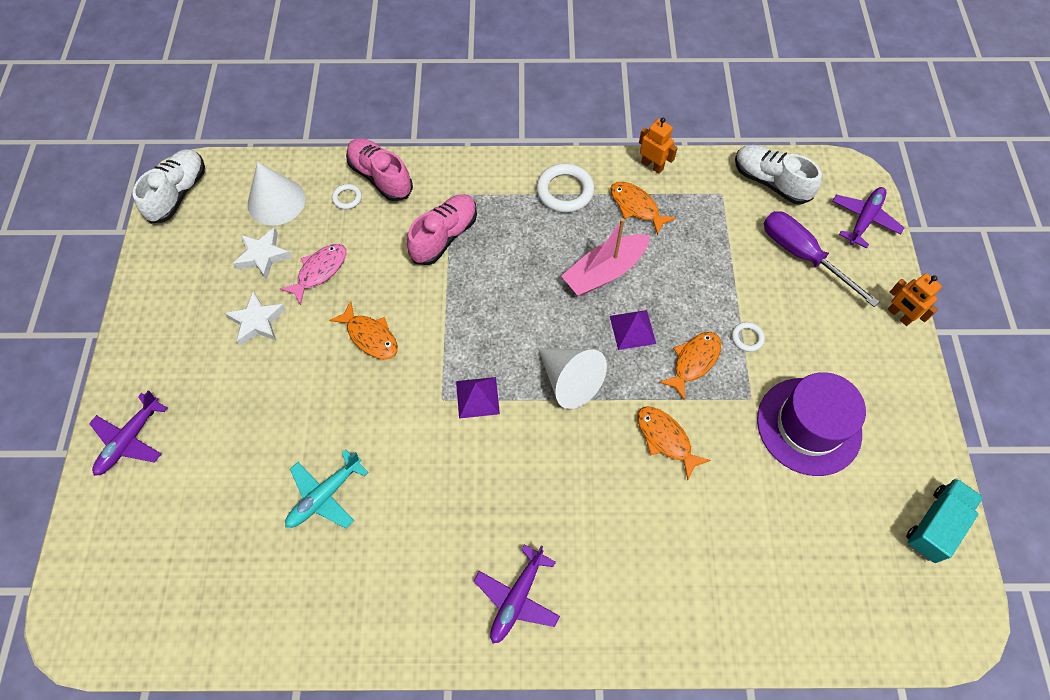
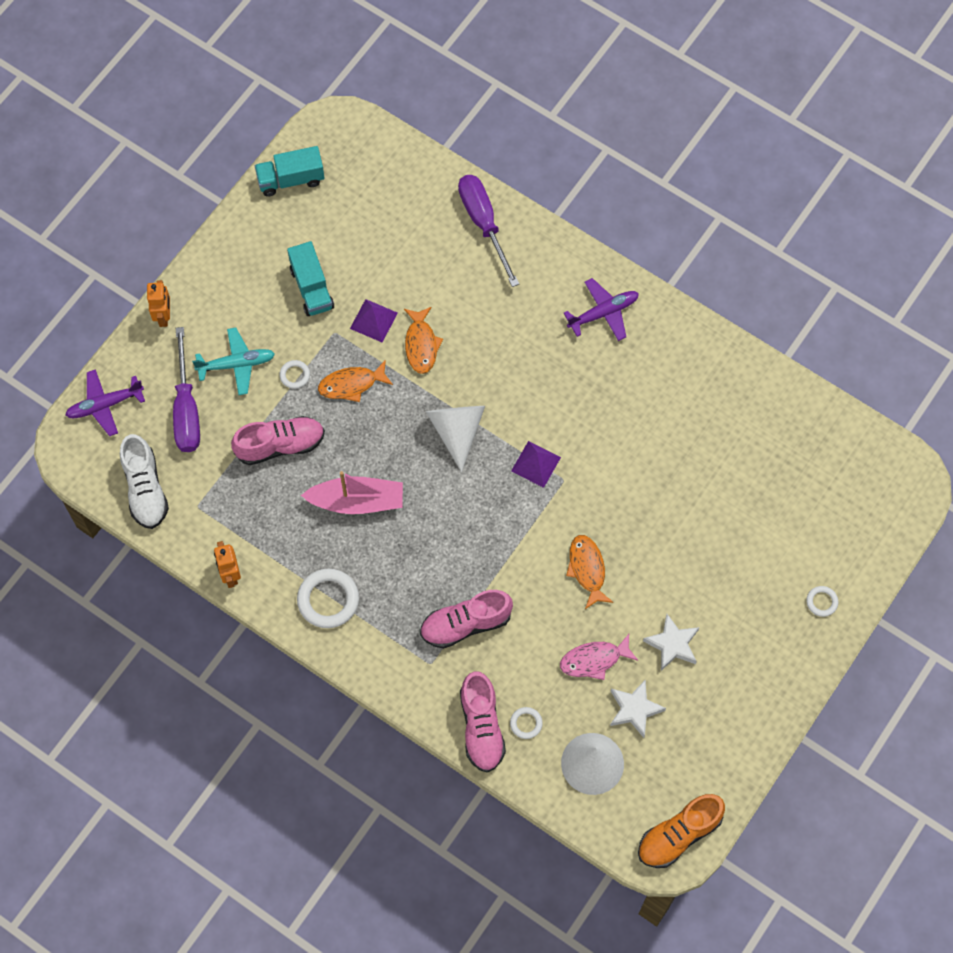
camera: 145 degrees left, 5 degrees up
(130, 440) = (821, 602): purple plane -> white ring
(178, 194) = (679, 835): white shoe -> orange shoe
(325, 495) = (694, 463): turquoise plane -> turquoise plane (236, 364)
(632, 329) = (376, 439): purple pyramid -> purple pyramid (373, 320)
(636, 207) = (280, 543): orange fish -> none
(704, 275) = (280, 445): none -> pink shoe
(714, 616) = (483, 223): none -> purple screwdriver
(808, 426) = (311, 288): purple hat -> turquoise truck

